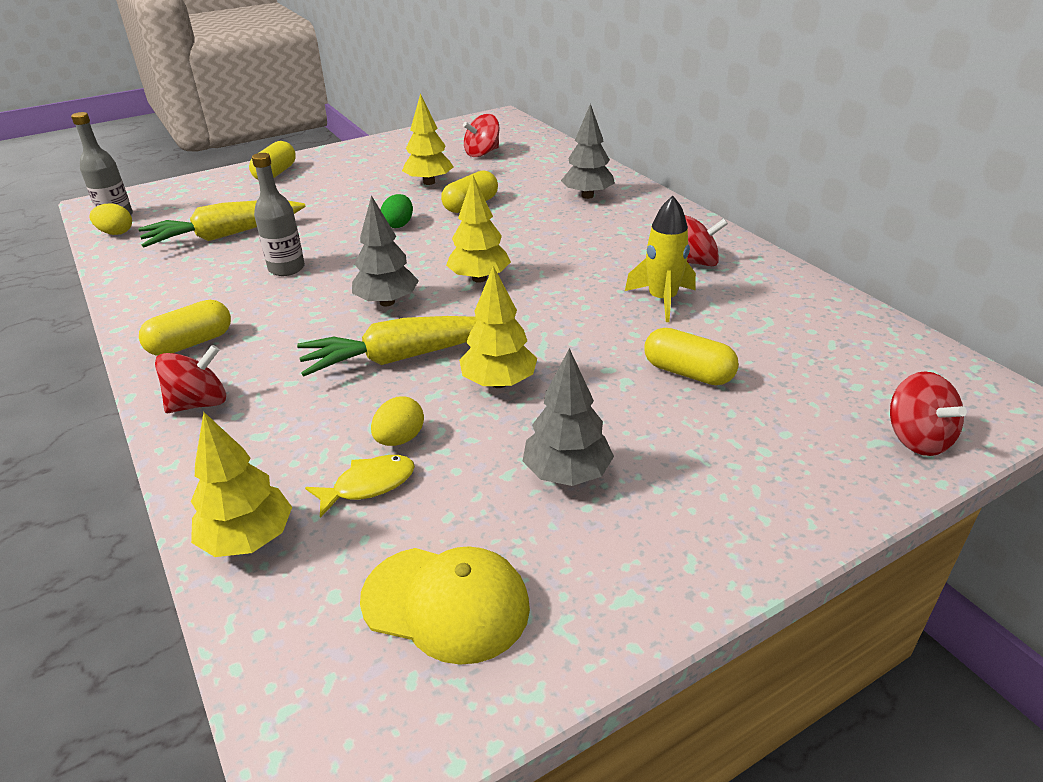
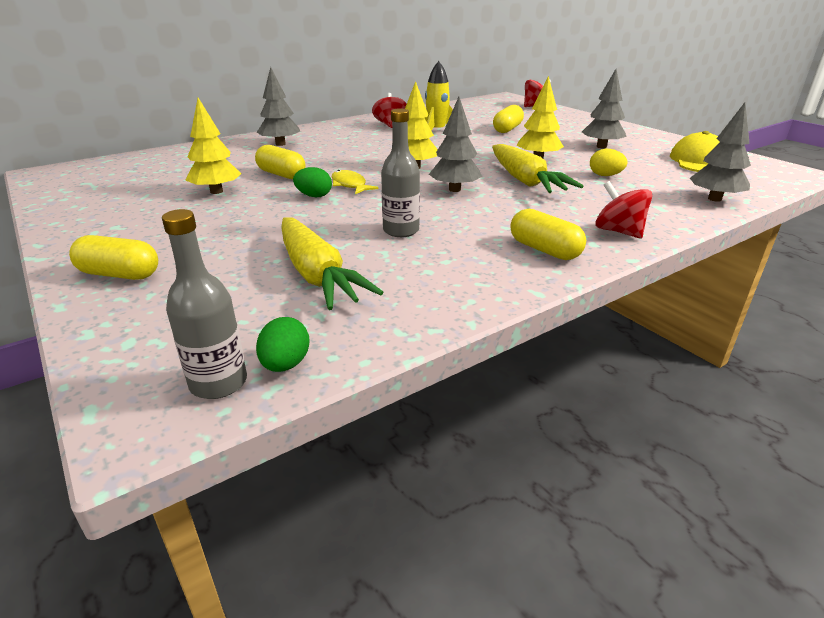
camera: 95 degrees left, 5 degrees down
(116, 233) = (285, 364): yellow egg -> green egg
(248, 539) = (714, 199): yellow tree -> grey tree
(368, 485) = (647, 179): yellow fish -> yellow fish (350, 185)
(482, 153) = (153, 176): red spinning top -> none

